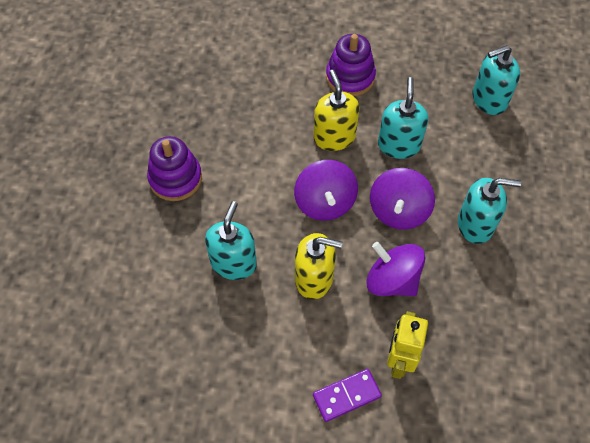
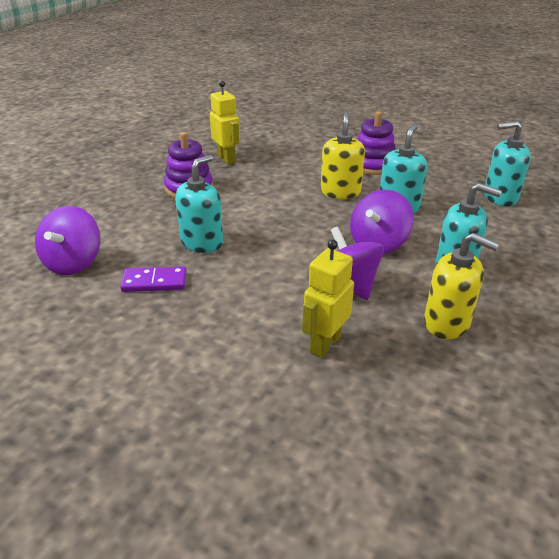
camera: 20 degrees right, 25 degrees down
(190, 111) = (227, 159): none -> yellow robot
(314, 279) = (270, 268): yellow soap dispenser -> yellow soap dispenser (447, 323)
(325, 202) = (309, 225): purple spinning top -> purple spinning top (73, 262)
(346, 396) = (251, 356): purple domino -> purple domino (154, 282)

